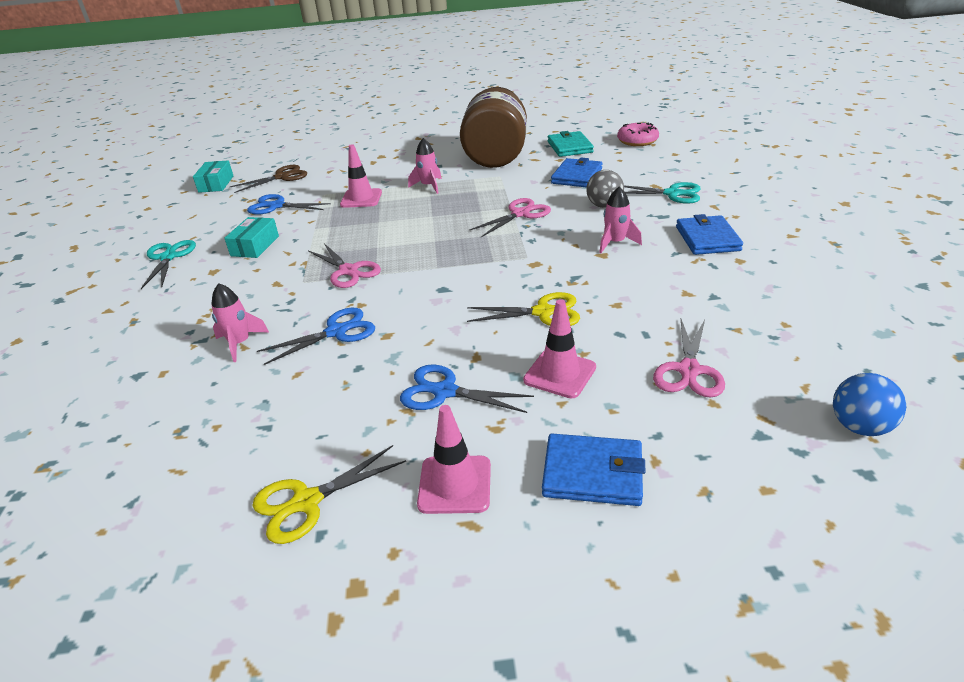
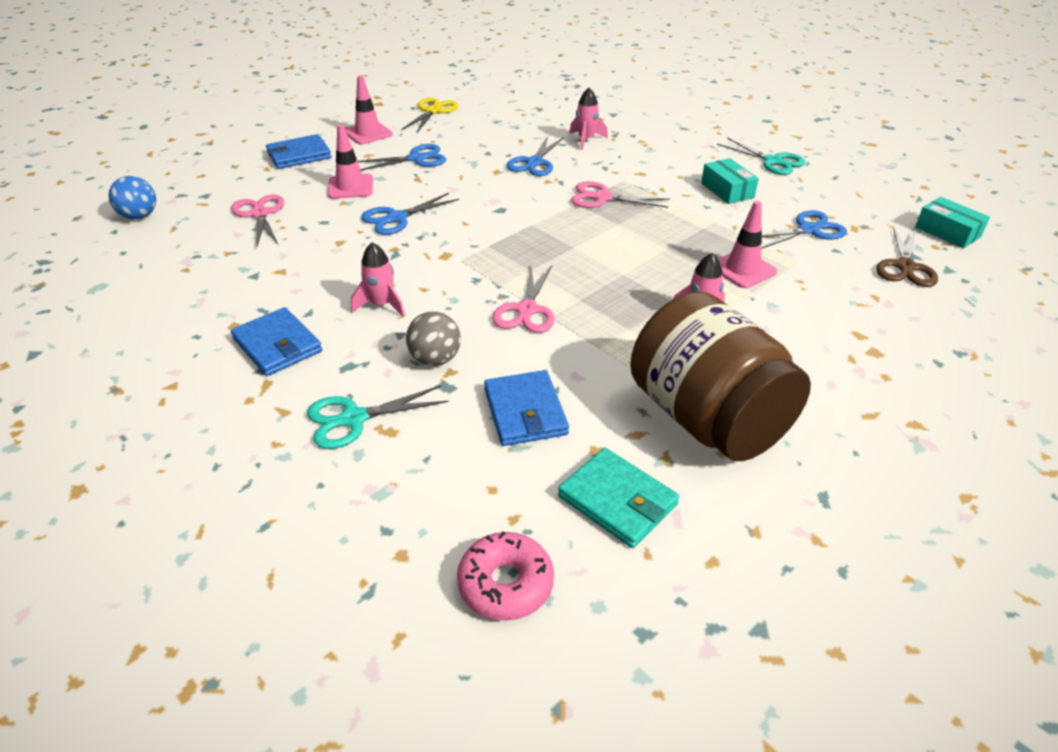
camera: 140 degrees right, 5 degrees up
(543, 312) = (396, 218): yellow scissors -> blue scissors

